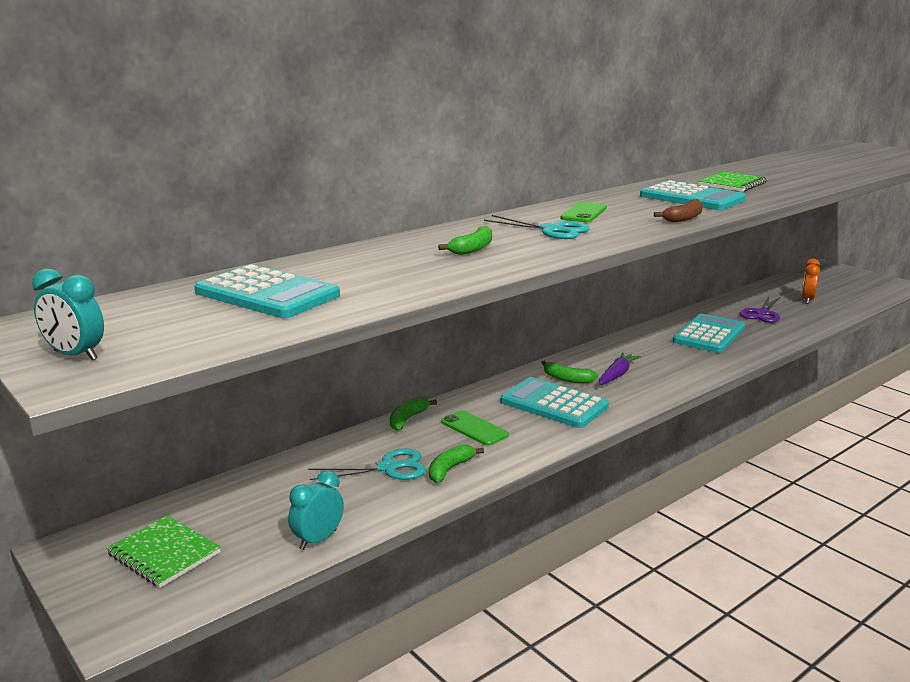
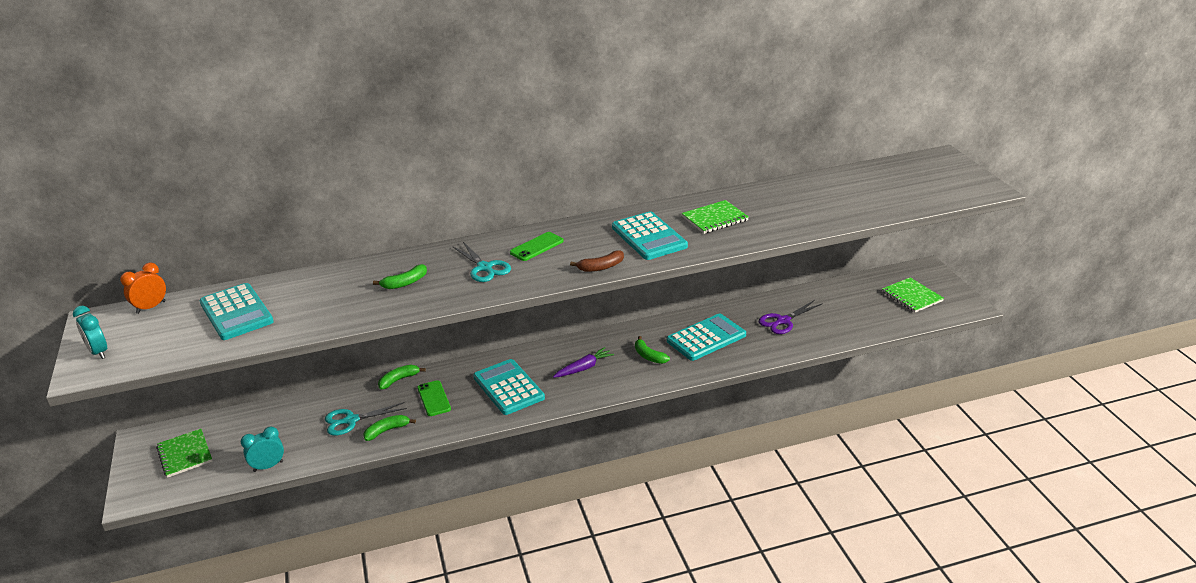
camera: 25 degrees right, 10 degrees up
(388, 468) = (351, 420): turquoise scissors -> turquoise scissors turned 150 degrees clockwise
(567, 379) = (543, 364): green banana -> green banana (649, 356)
(807, 300) = (846, 311): orange clock -> orange clock (151, 307)
(845, 284) = (912, 296): none -> green notebook

